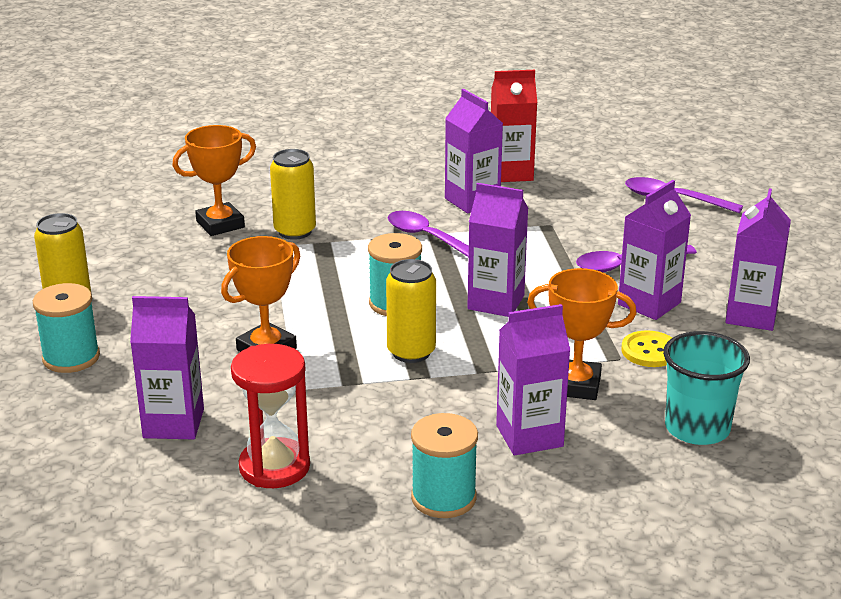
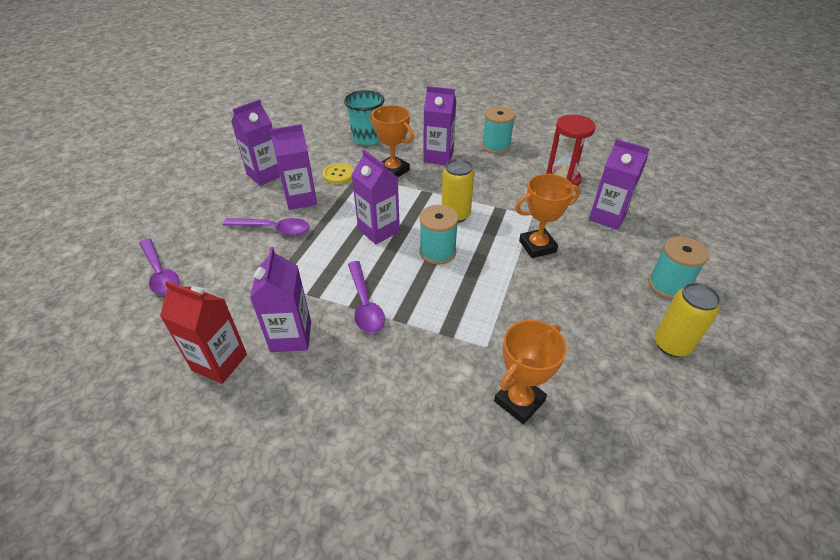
camera: 150 degrees left, 15 degrees up
(220, 224) = (519, 401): orange trophy -> orange trophy turned 45 degrees counterclockwise
(295, 231) = (459, 359): yellow can -> none

